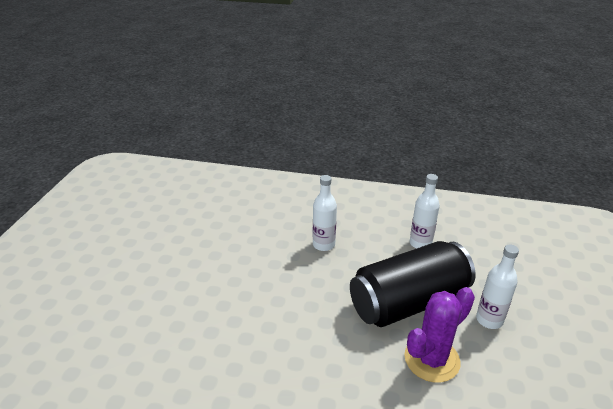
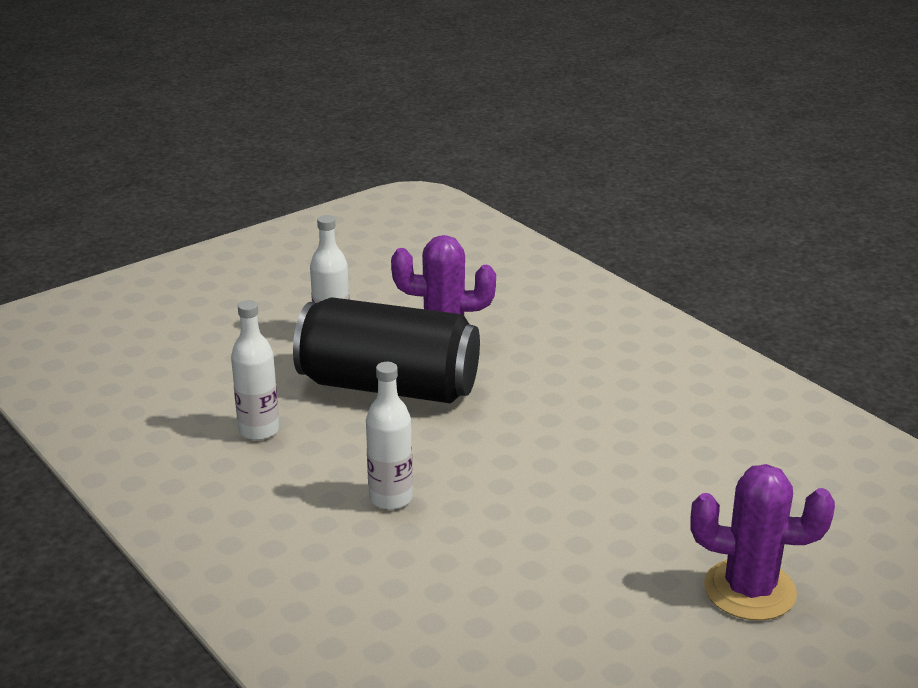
camera: 140 degrees left, 5 degrees down
(131, 285) = (749, 590): none -> purple cactus

